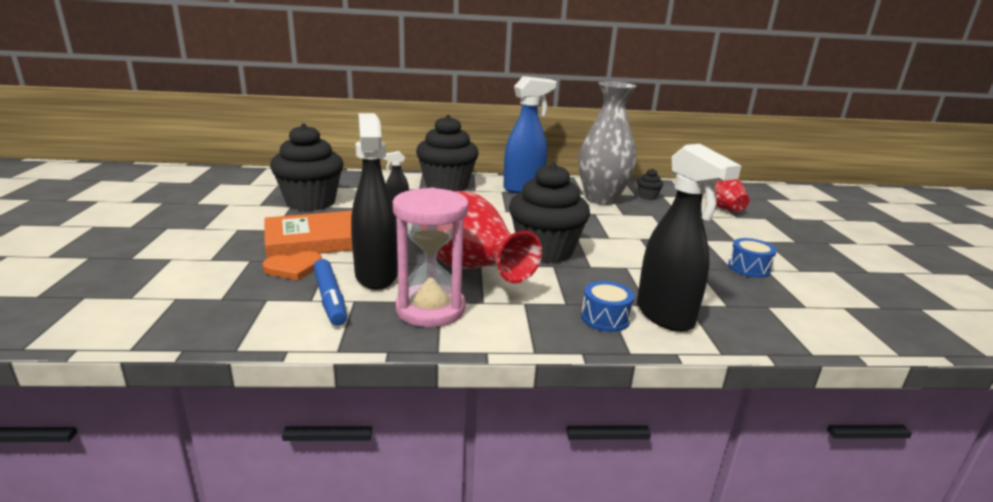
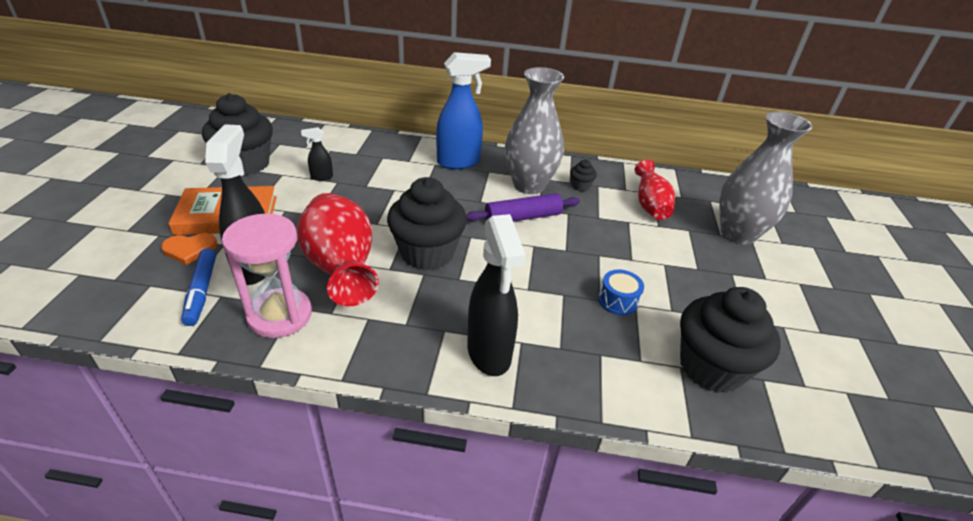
camera: 10 degrees right, 15 degrees up
(447, 186) = (385, 151): black cupcake -> black cupcake (711, 367)
(605, 318) = (430, 348): blue drum -> none
(614, 220) = (522, 217): none -> purple rolling pin
(807, 217) = (738, 234): none -> grey vase

